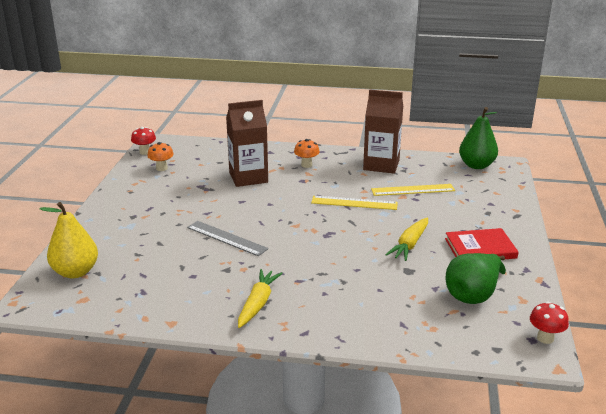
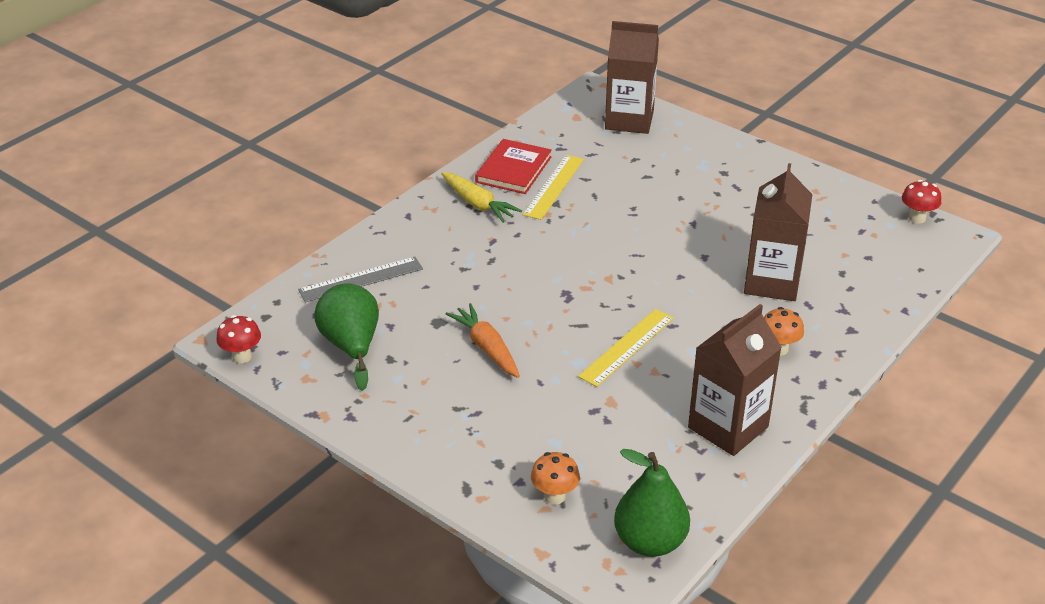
camera: 120 degrees right, 10 degrees up
(75, 272) = (629, 120): yellow pear -> brown carton
(161, 168) = (850, 220): orange mushroom -> orange mushroom (554, 496)
(226, 238) = (620, 220): grey ruler -> grey ruler (361, 279)
(409, 245) = (486, 347): yellow carrot -> orange carrot
(413, 190) = (621, 420): yellow ruler -> yellow ruler (553, 186)
(480, 248) = (425, 403): red book -> red book (513, 169)

